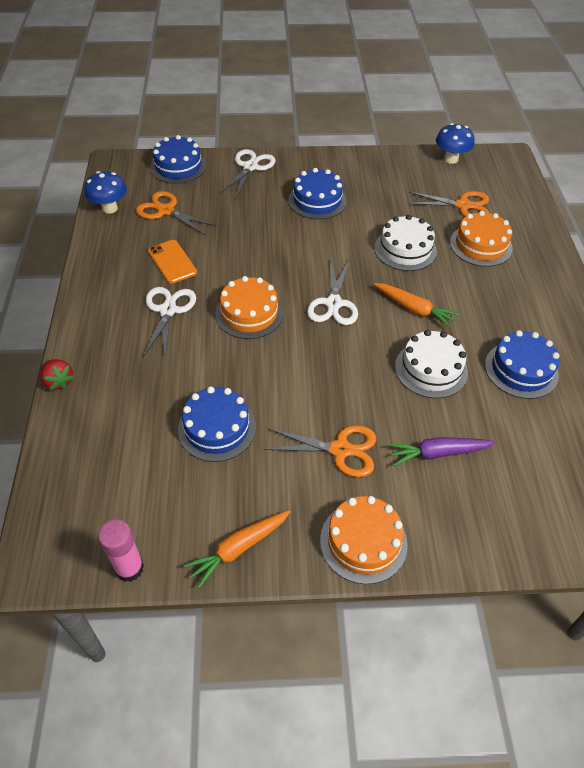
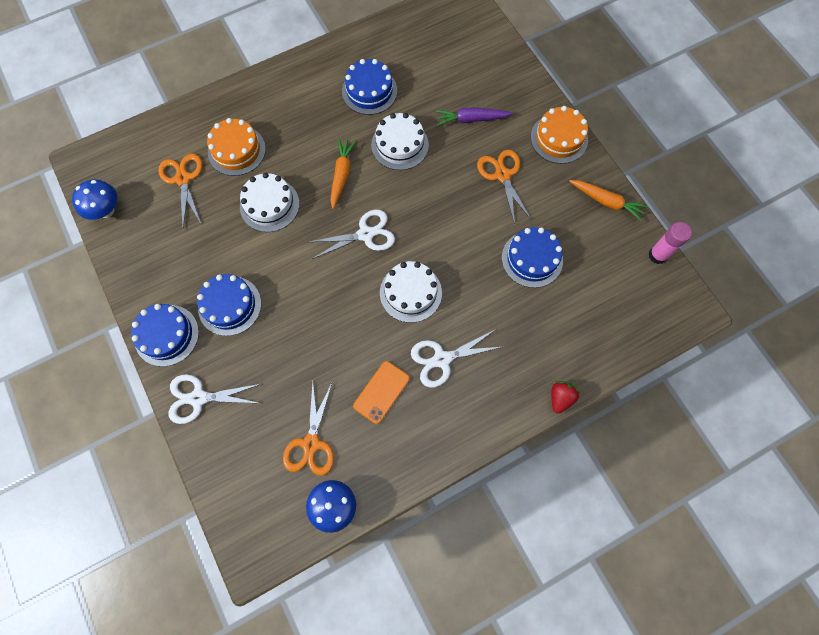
camera: 115 degrees left, 20 degrees up
(178, 166) = (229, 477): blue cake -> blue cake (166, 335)
(249, 313) = (410, 293): orange cake -> white cake
(438, 453) = (471, 119): purple carrot -> purple carrot turned 120 degrees clockwise

